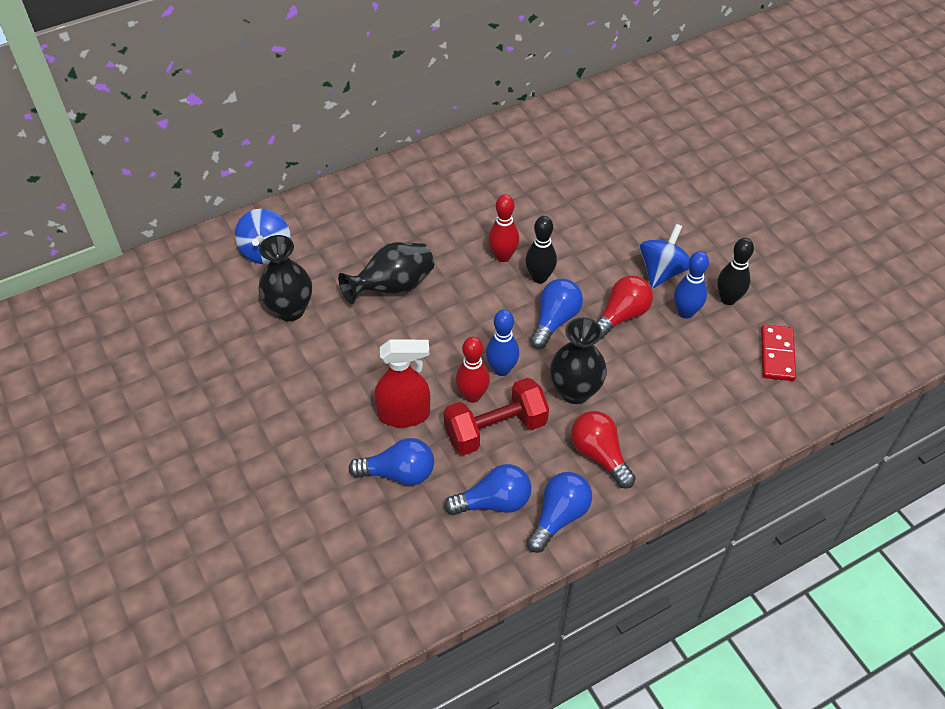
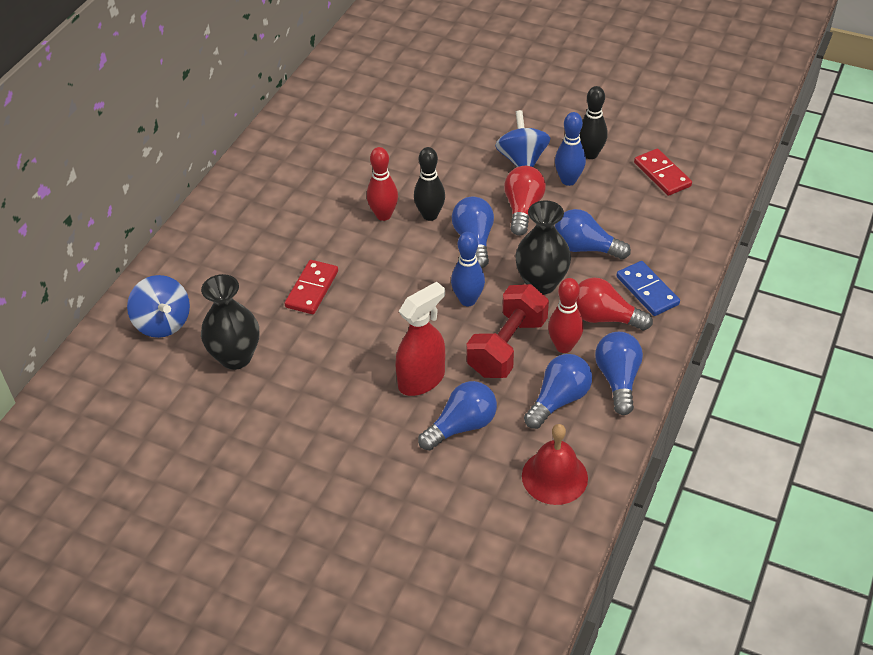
camera: 35 degrees left, 5 degrees down
(392, 287) = (312, 289): black vase -> red domino
(429, 565) = (554, 476): none -> red bell
(472, 395) = (463, 333): red bowling pin -> red bowling pin (564, 346)
(642, 382) = (585, 248): none -> blue light bulb
(660, 454) = (647, 291): none -> blue domino

